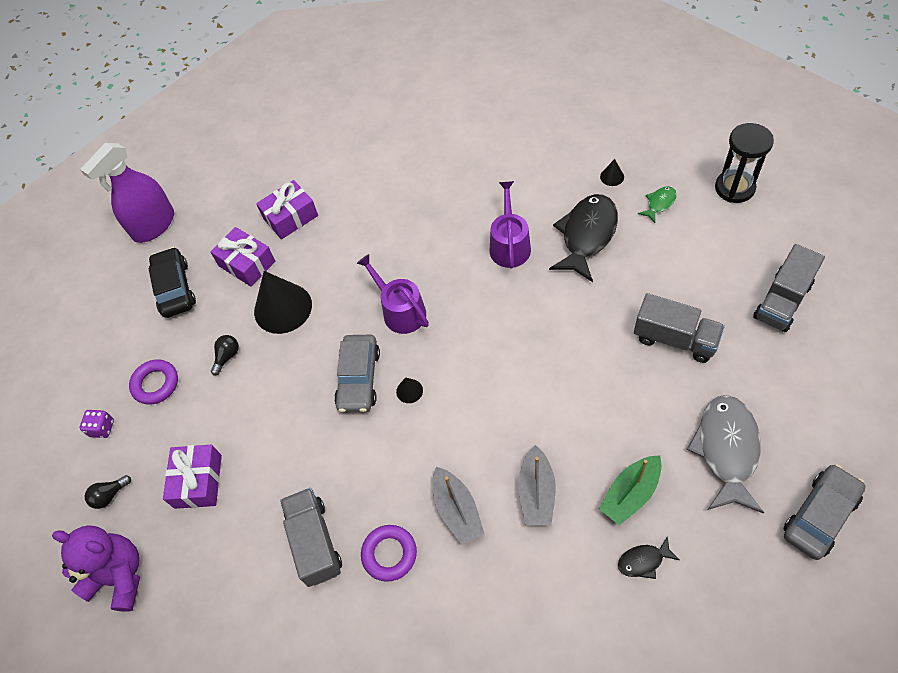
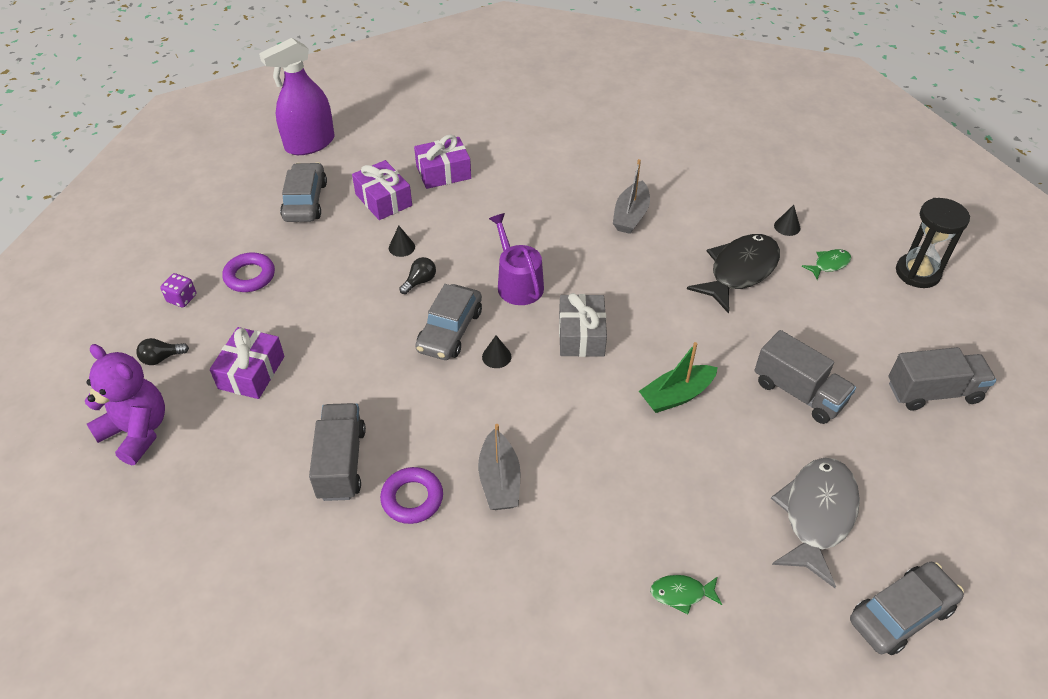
camera: 10 degrees right, 10 degrees down
(175, 288) = (305, 201): black car -> grey car
(227, 356) = (329, 273): black light bulb -> black light bulb (420, 281)
(283, 308) = (401, 247): black cone -> black cone, size x0.43
(474, 345) = (581, 335): none -> grey gift
(509, 245) = (654, 257): purple watering can -> none
(536, 493) = (590, 491): grey boat -> grey boat (630, 215)
(630, 494) = (692, 524): green boat -> green boat (676, 395)
(643, 561) = (681, 594): black fish -> green fish
(782, 301) = (933, 392): grey truck -> grey truck turned 150 degrees counterclockwise

